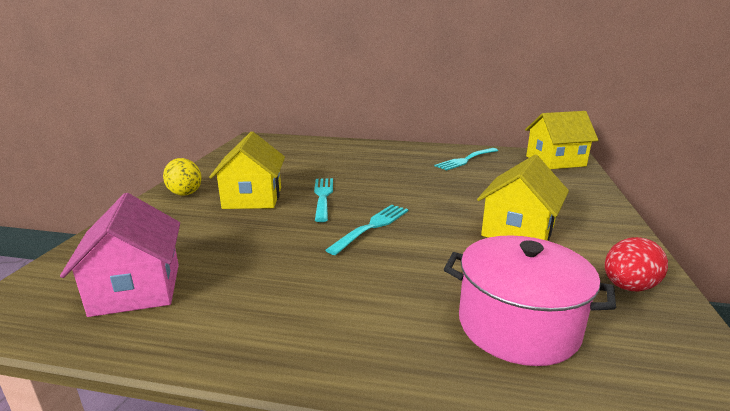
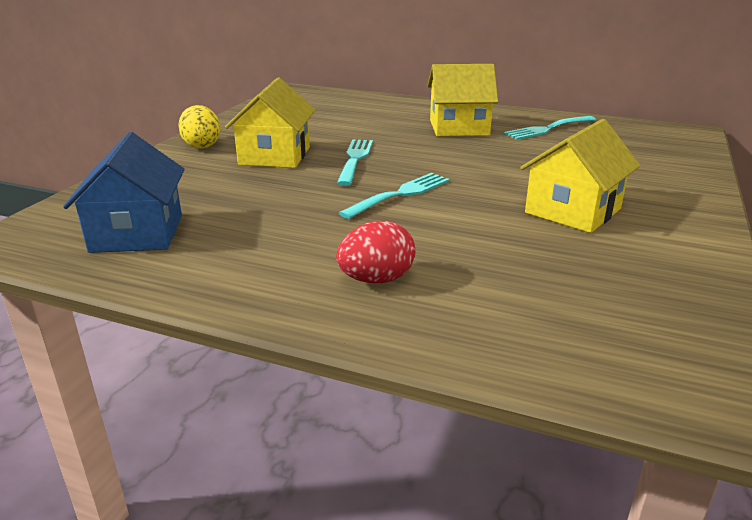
camera: 10 degrees right, 5 degrees up
(136, 289) = (137, 233): pink house -> blue house
(517, 325) = (522, 300): pink pot -> none
(555, 161) = (667, 137): yellow house -> yellow house (459, 128)
(628, 287) = (674, 277): red egg -> red egg (376, 279)

